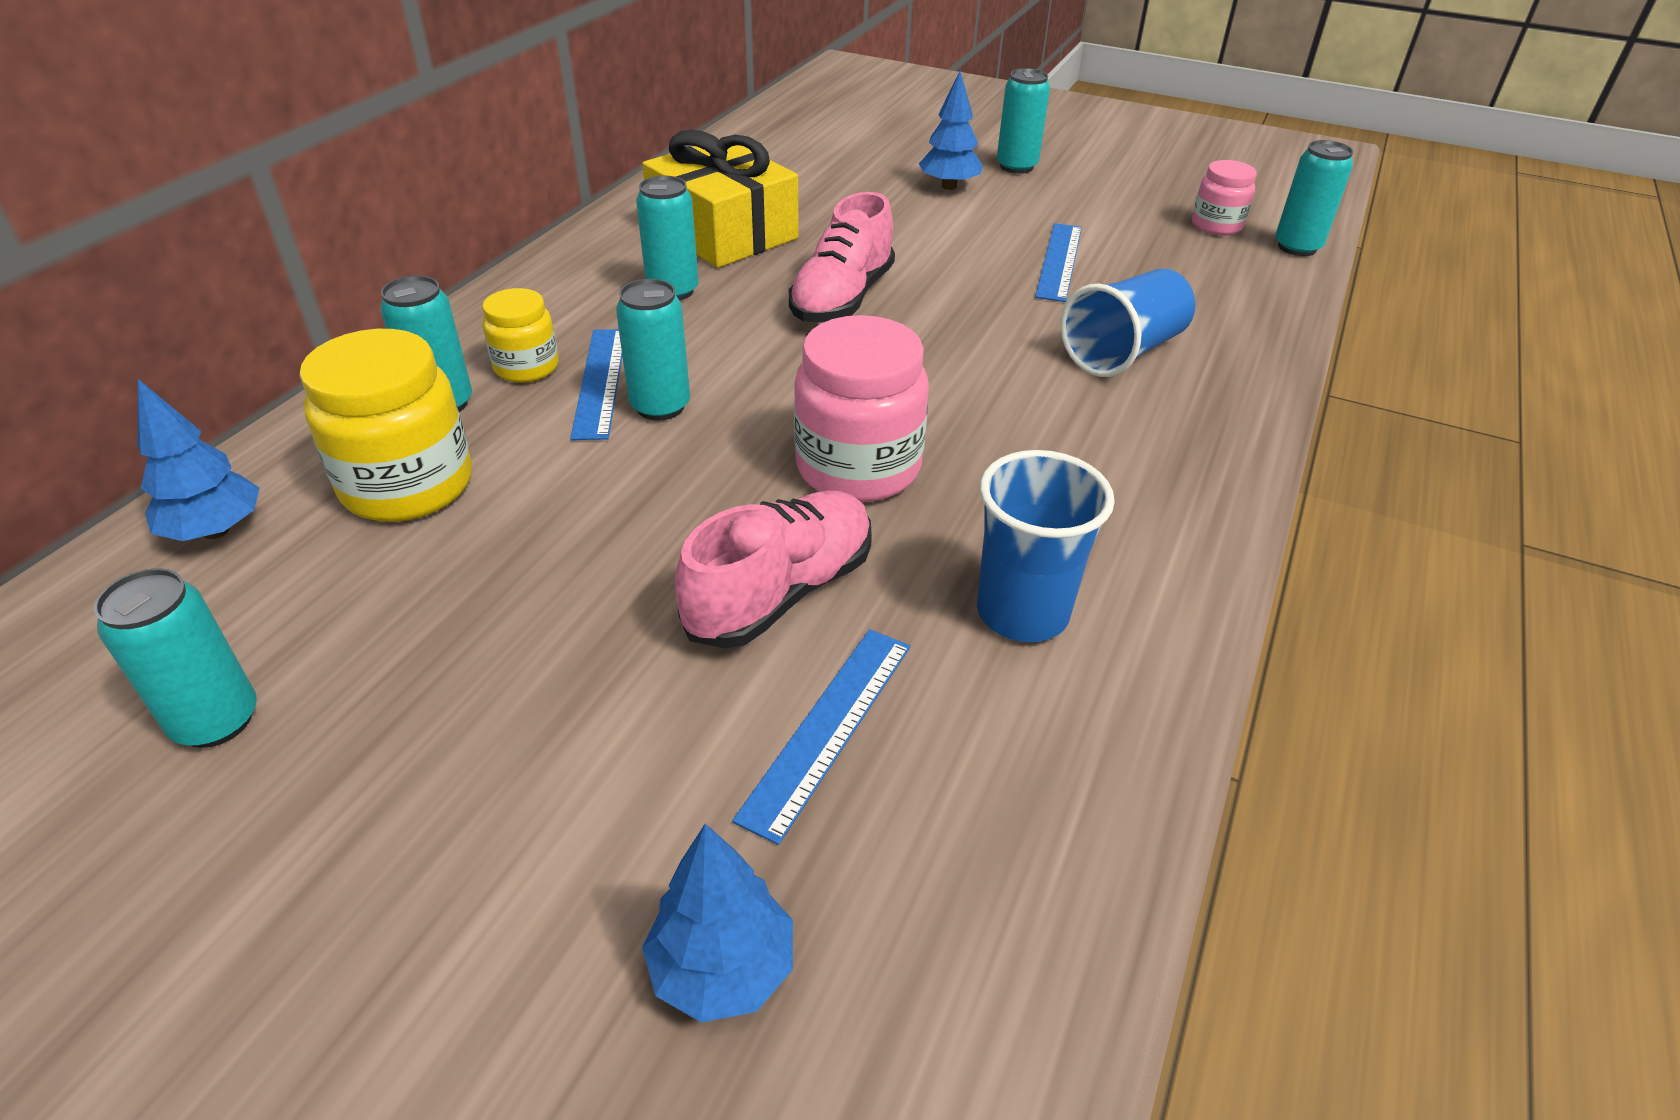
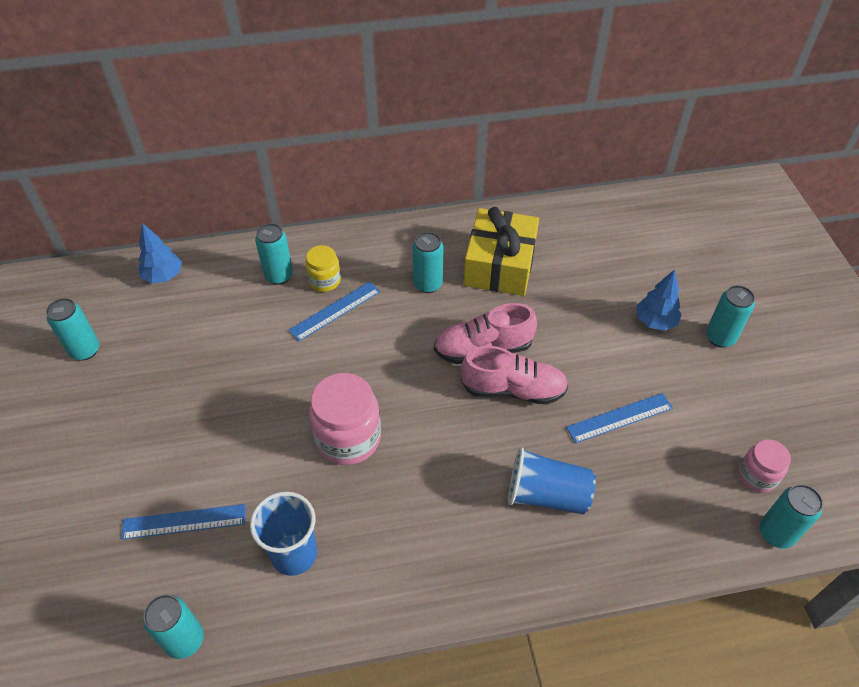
camera: 55 degrees right, 10 degrees up
(408, 485) = (224, 305): yellow jar -> none
(660, 406) = (335, 342): turquoise can -> turquoise can (185, 640)
(722, 968) = (65, 554): blue tree -> none
(780, 592) = (247, 461): pink shoe -> pink shoe (513, 389)

